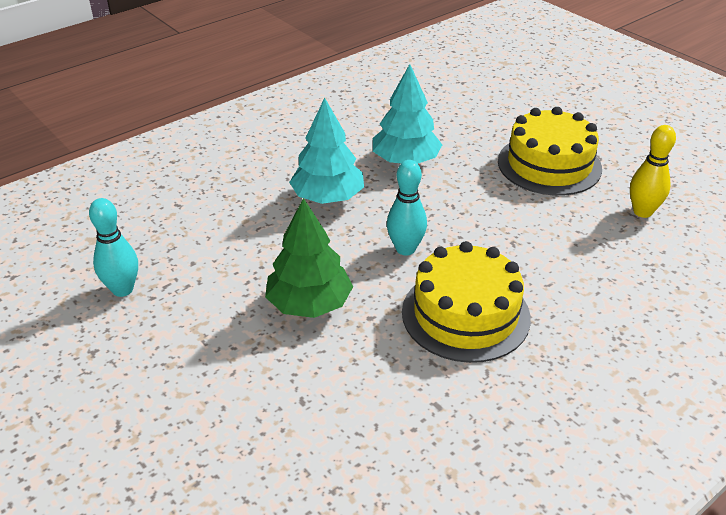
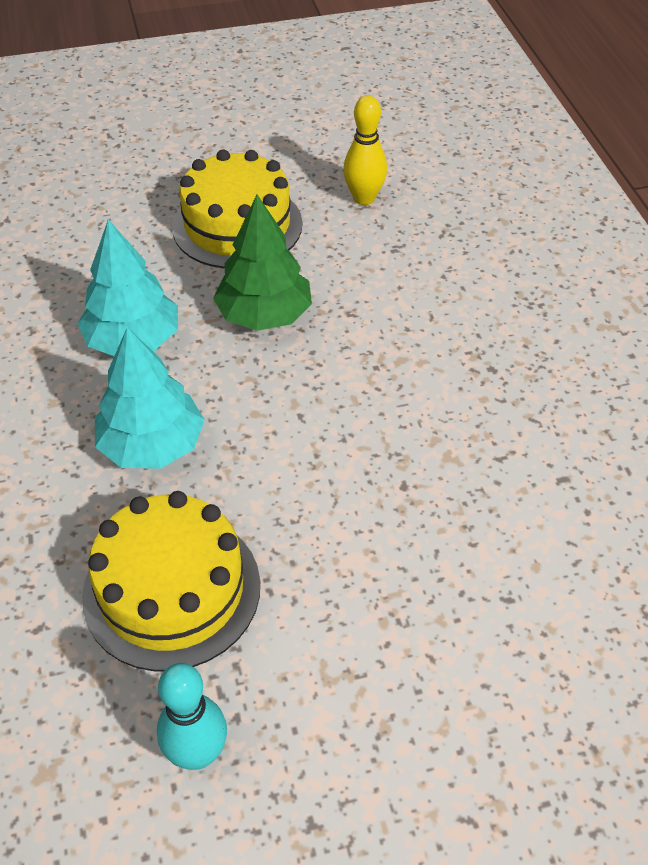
camera: 65 degrees left, 10 degrees up
(309, 304) = (351, 537): green tree -> green tree (264, 315)
(405, 249) = (304, 408): turquoise bowling pin -> none
(465, 314) = (443, 401): yellow cake -> yellow cake (172, 590)

